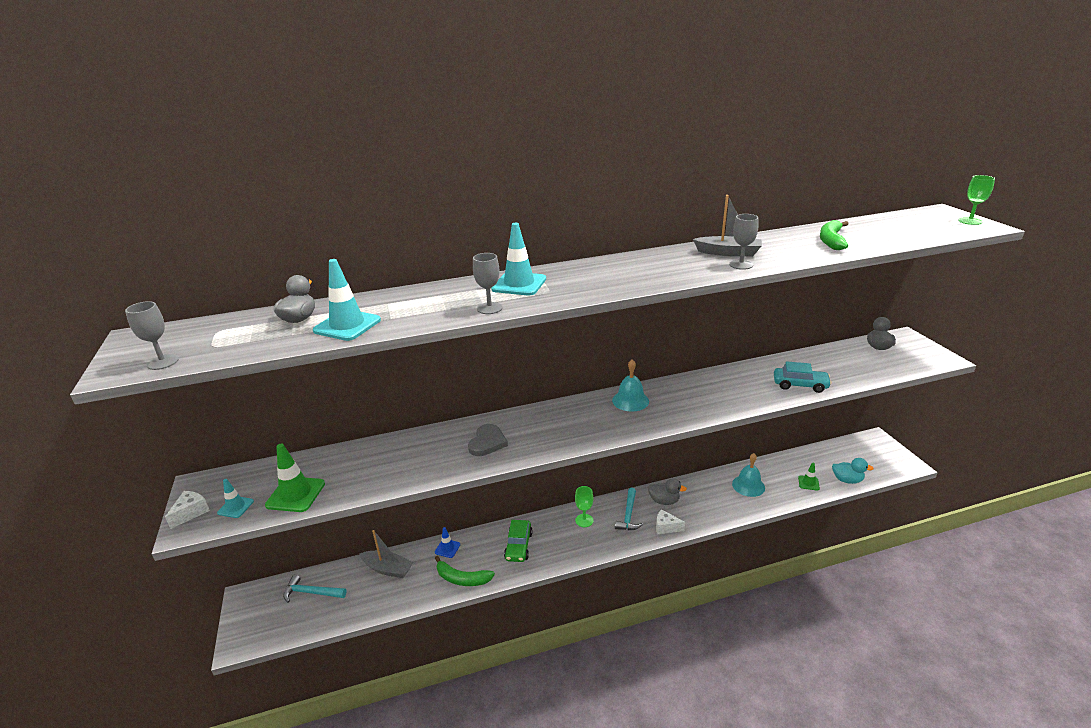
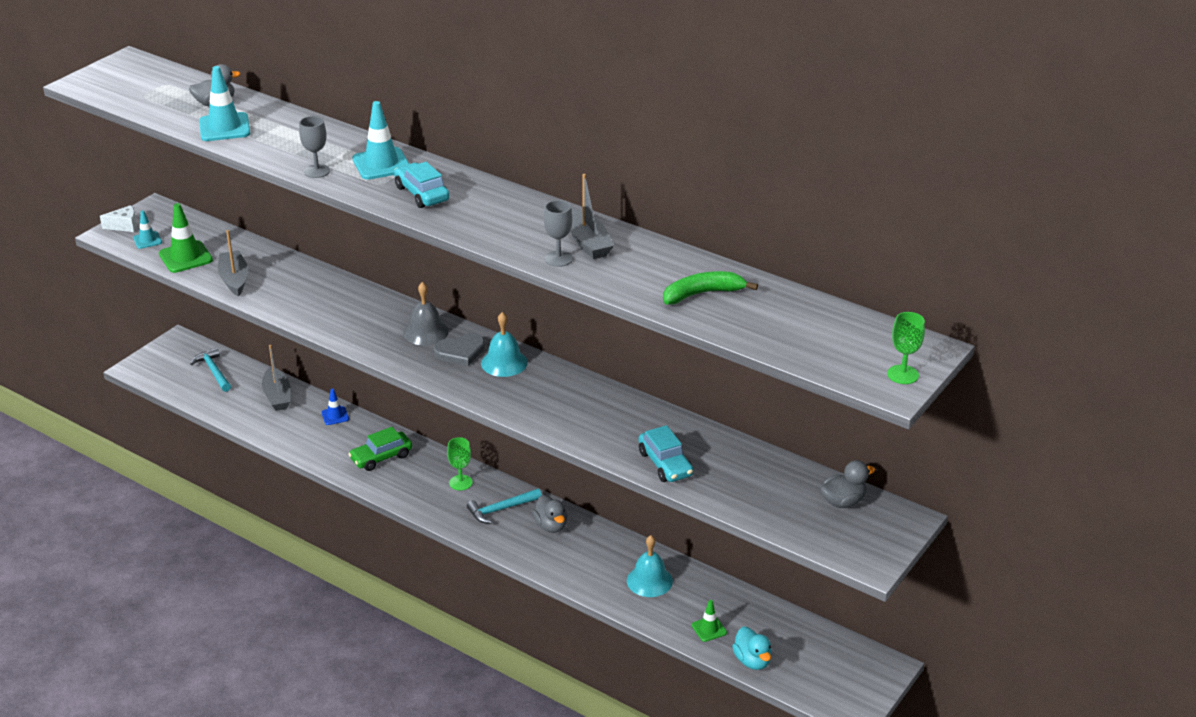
camera: 50 degrees right, 5 degrees up
(163, 362) = (106, 91): grey goblet -> none
(368, 480) = (234, 279): none -> grey boat
(462, 578) = (307, 444): green banana -> none
(487, 442) = (345, 312): grey heart -> grey heart (460, 352)
(557, 417) = (426, 332): none -> grey bell
(587, 282) = (422, 194): none -> turquoise car
(666, 527) = (508, 543): white cheese -> none

